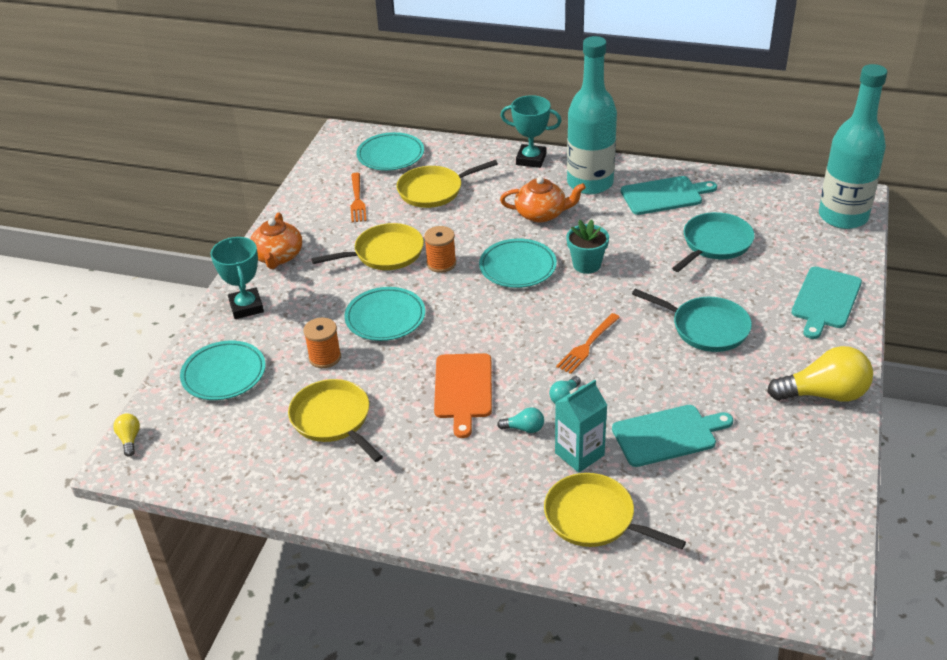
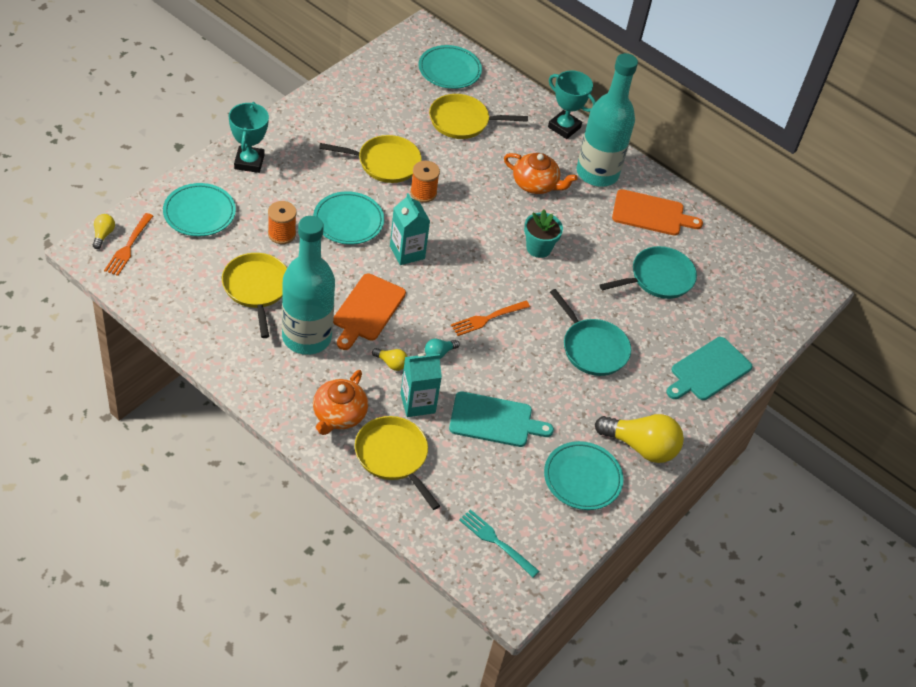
camera: 15 degrees right, 10 degrees up
(278, 257) = (299, 127): orange teapot -> orange teapot (339, 415)
(357, 200) = (395, 102): orange fork -> orange fork (128, 246)
(464, 321) = (407, 252): none -> turquoise carton
(517, 267) = (481, 224): turquoise plate -> turquoise plate (582, 478)
(524, 428) = (391, 363): turquoise light bulb -> yellow light bulb
(664, 195) = (651, 214): turquoise cutting board -> orange cutting board
(764, 553) = (496, 542): none -> turquoise fork
(843, 216) = (787, 303): turquoise bottle -> turquoise bottle (306, 337)

